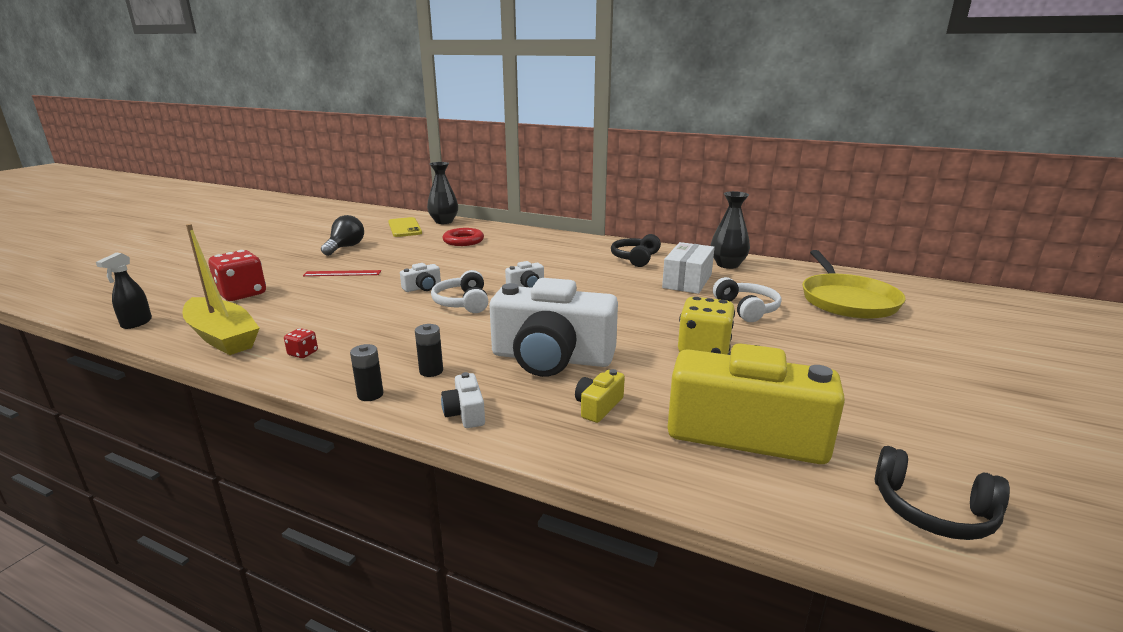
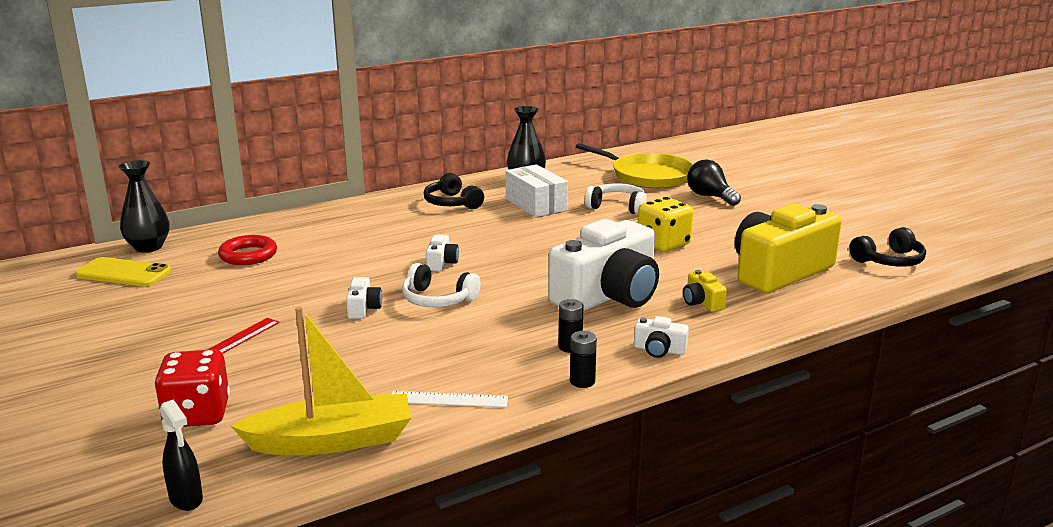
camera: 55 degrees left, 0 degrees up
(303, 353) = (448, 399): red dice -> white ruler
(345, 247) = (131, 322): black light bulb -> black light bulb (710, 196)

